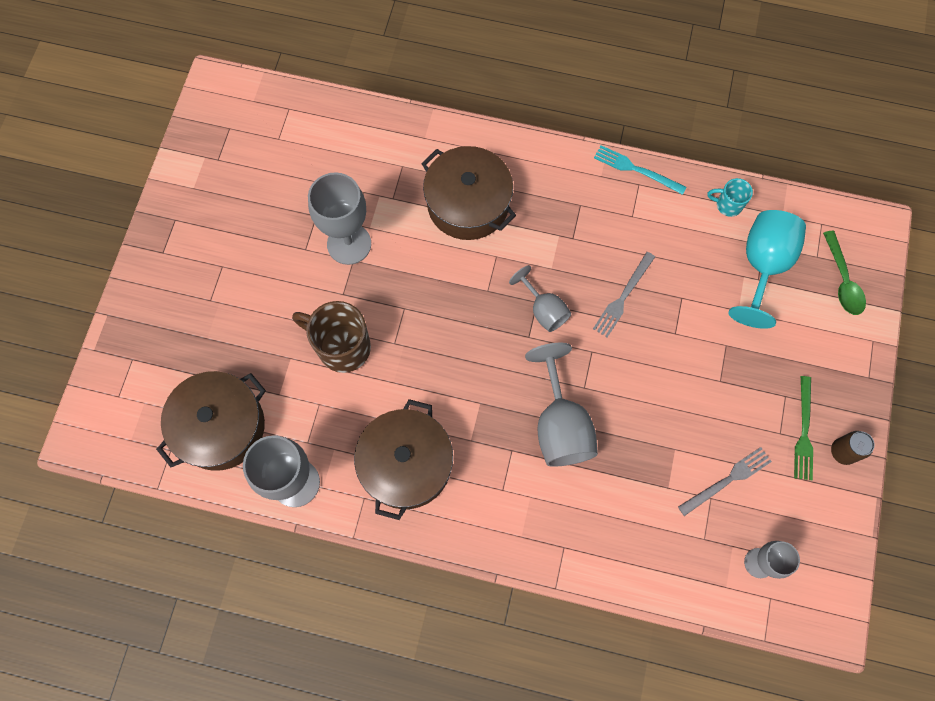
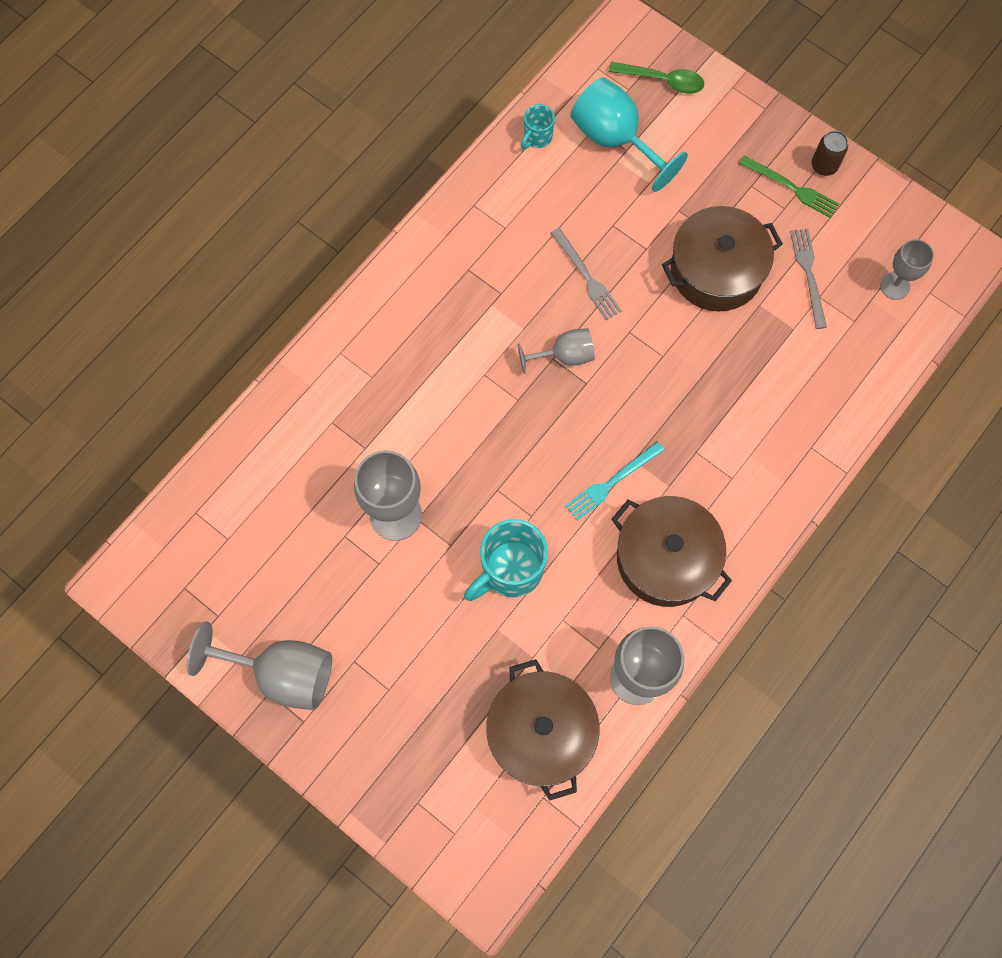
camera: 65 degrees left, 0 degrees up
(342, 347) = (510, 570): brown mug -> turquoise mug
(468, 203) = (411, 375): brown pot -> brown pot (716, 270)
(560, 425) = (690, 395): grey goblet -> grey goblet (282, 673)
(636, 170) = (456, 200): turquoise fork -> turquoise fork (612, 482)

